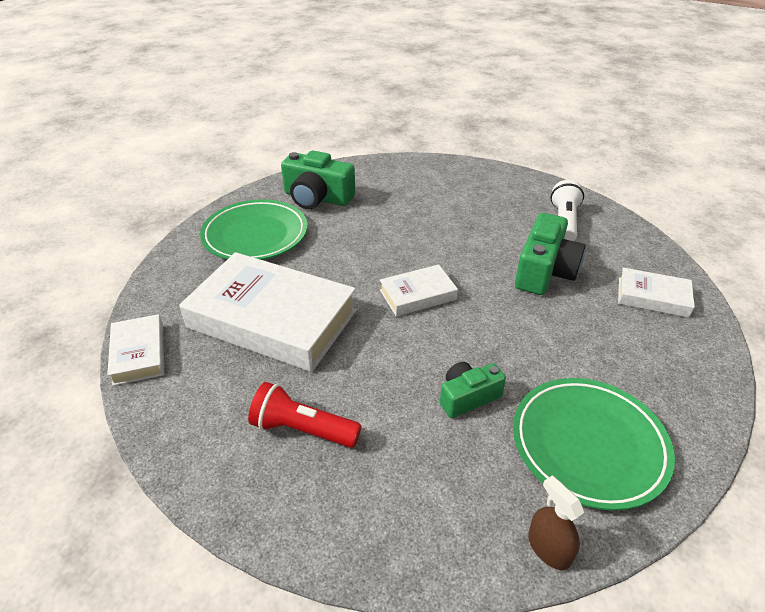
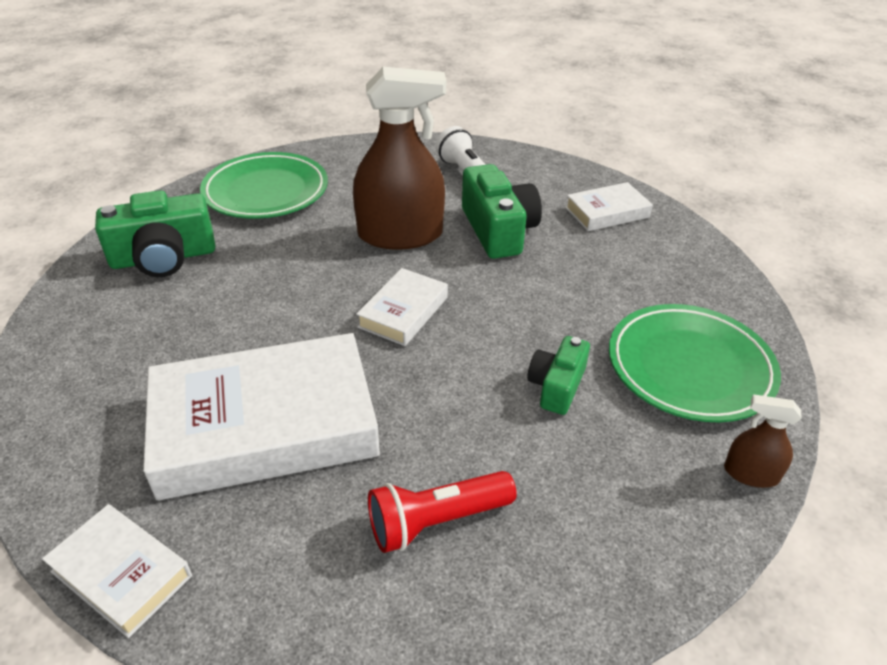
camera: 40 degrees left, 0 degrees up
(255, 235) = (127, 339): green plate -> green plate (266, 192)
(469, 244) = (400, 235): none -> brown spray bottle

